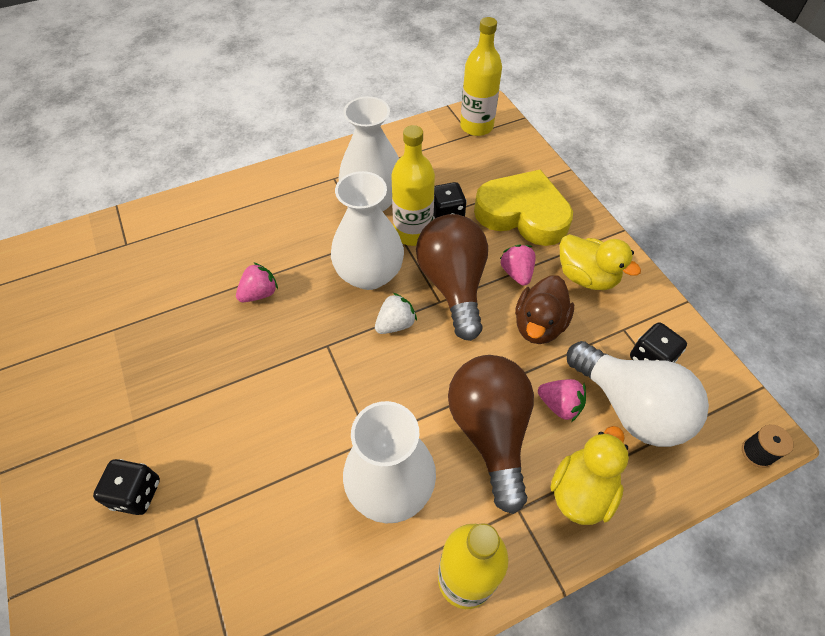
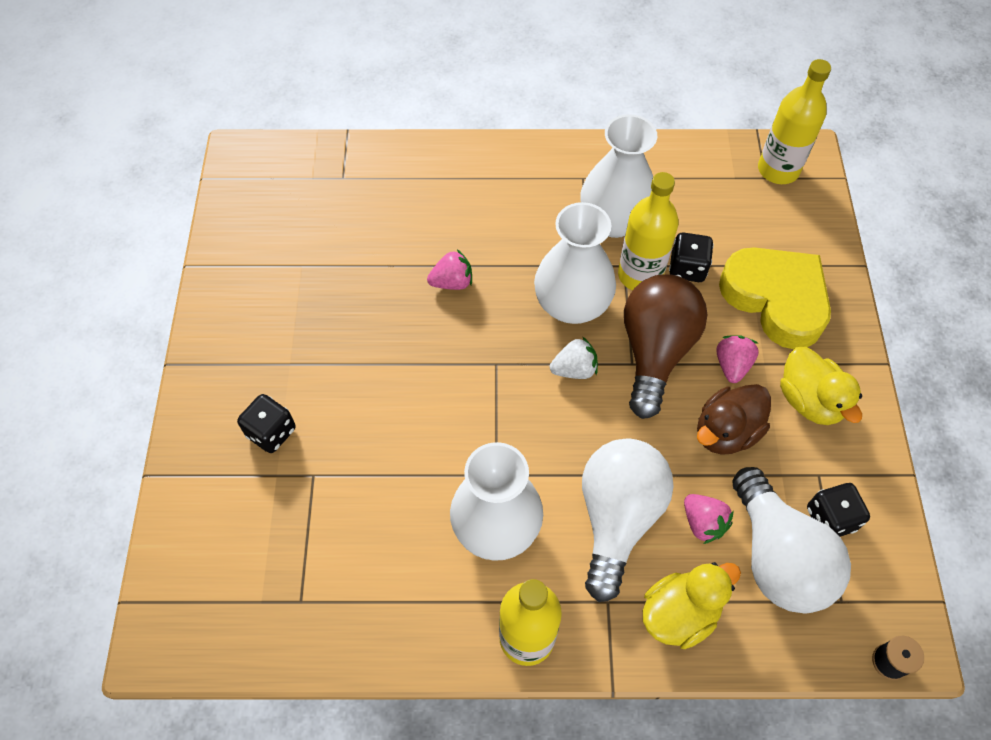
camera: 25 degrees right, 5 degrees up
(490, 431) = (617, 518): brown light bulb -> white light bulb

